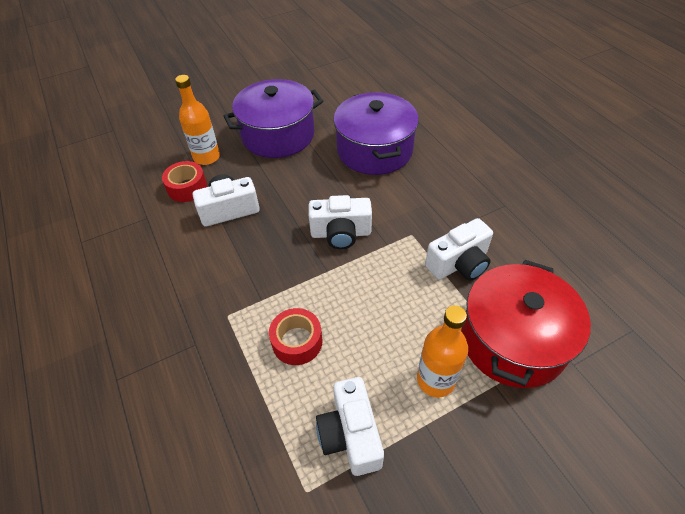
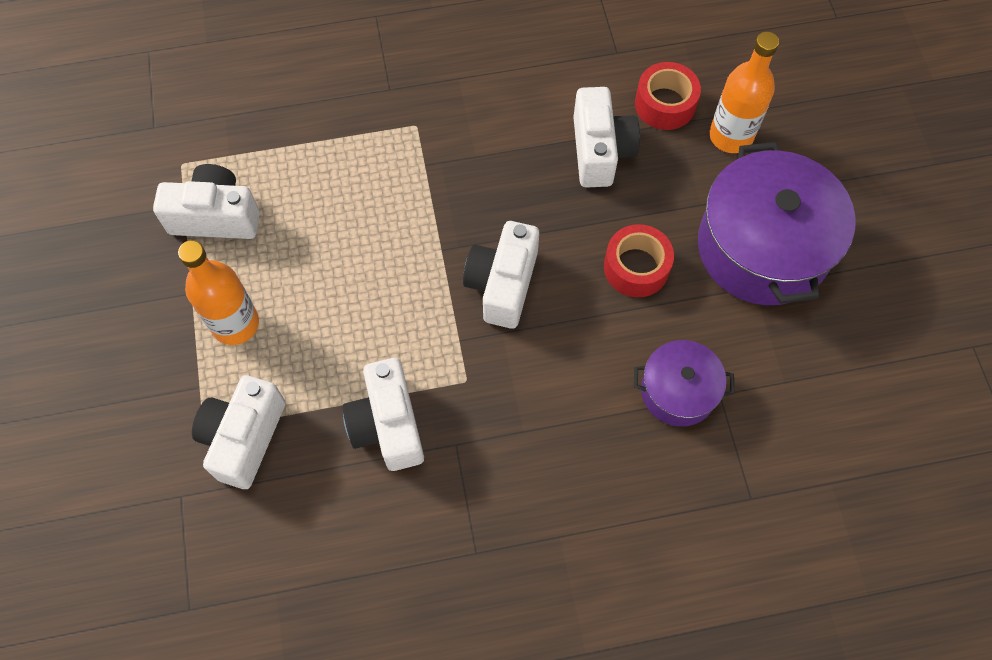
camera: 105 degrees right, 15 degrees up
(297, 342) = (348, 191): red tape -> red tape (636, 267)
(374, 150) = (678, 391): purple pot -> purple pot, size x0.54
(512, 340) = (244, 438): red pot -> white camera

